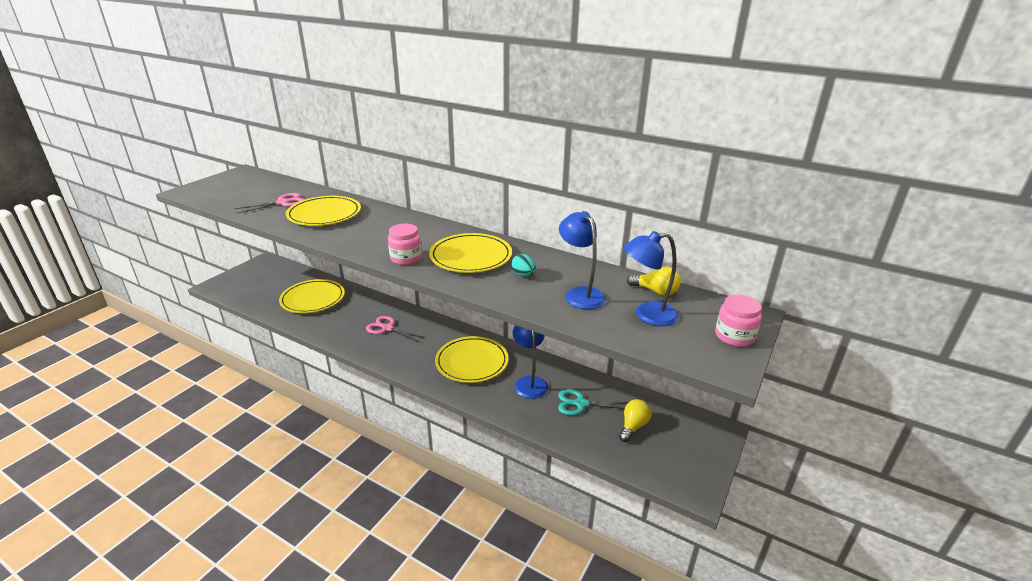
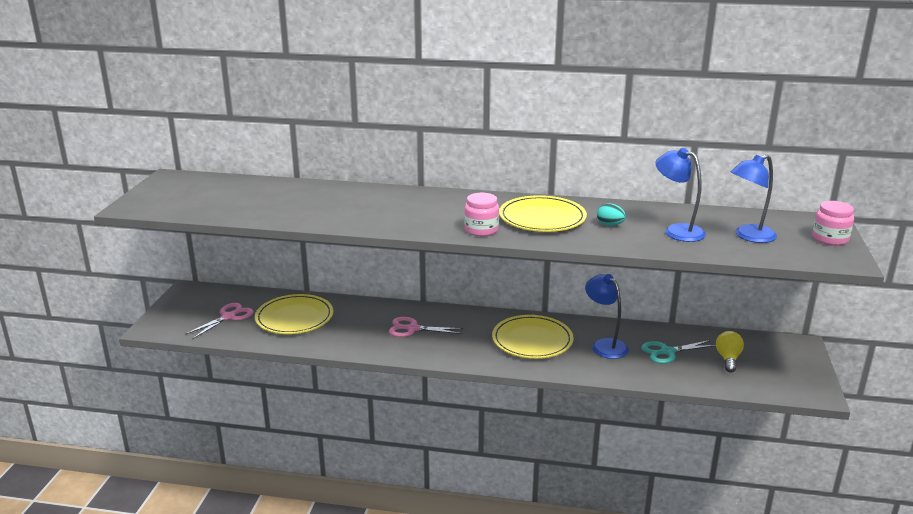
camera: 20 degrees left, 5 degrees down
(282, 203) = (271, 201): pink scissors -> pink scissors (228, 317)
(324, 214) = (337, 205): yellow plate -> none
(655, 291) = (736, 218): yellow light bulb -> none

